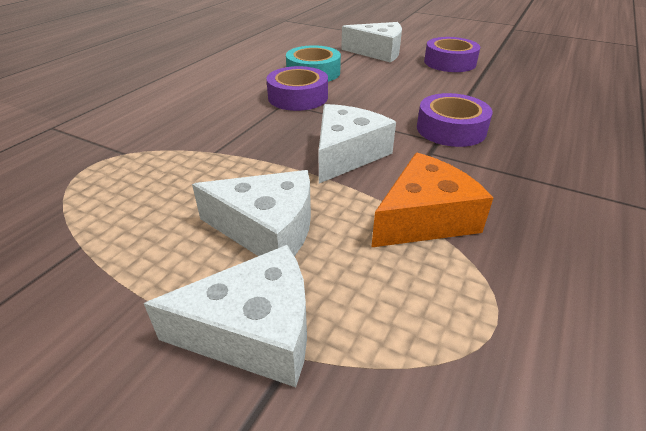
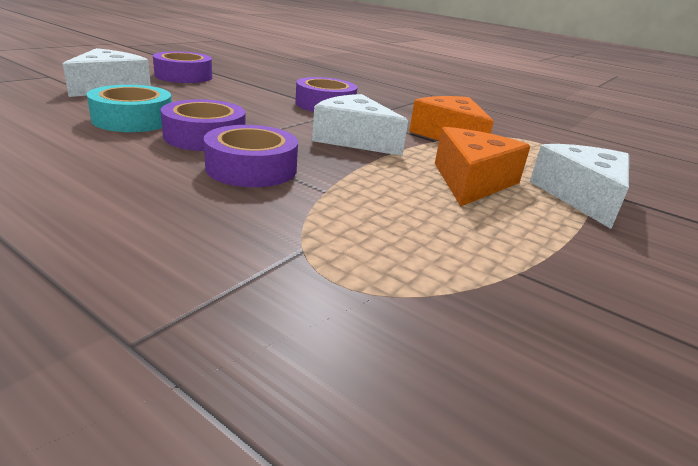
camera: 85 degrees left, 10 degrees down
(245, 121) = (251, 168): none -> purple tape
(267, 230) = (472, 181): white cheese -> orange cheese

